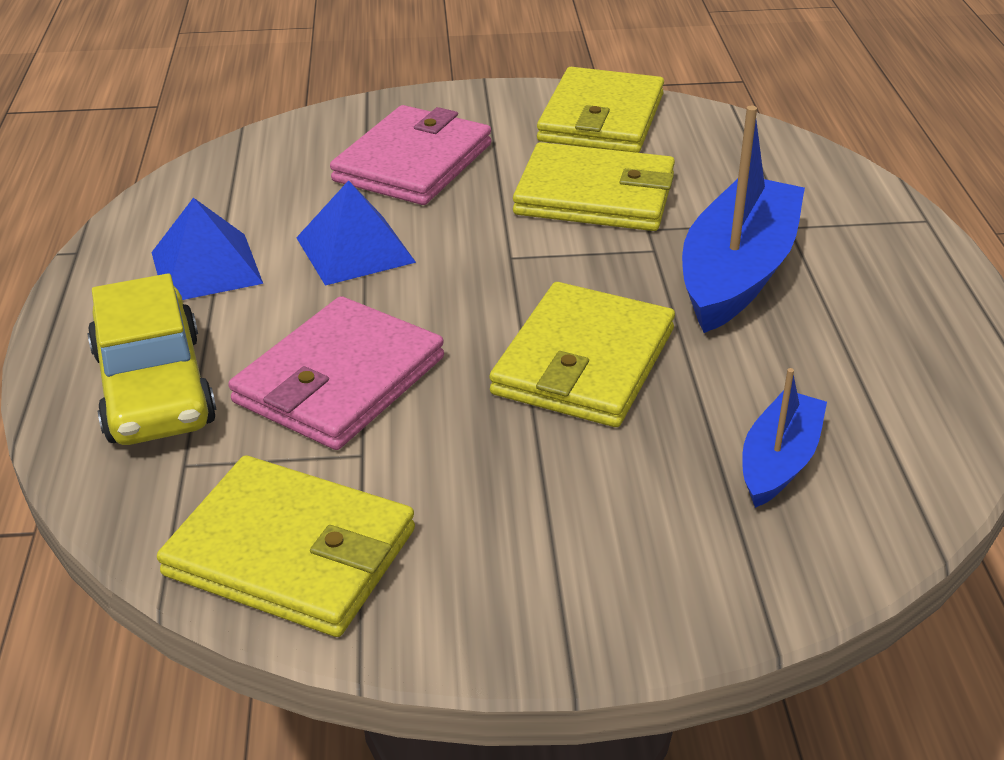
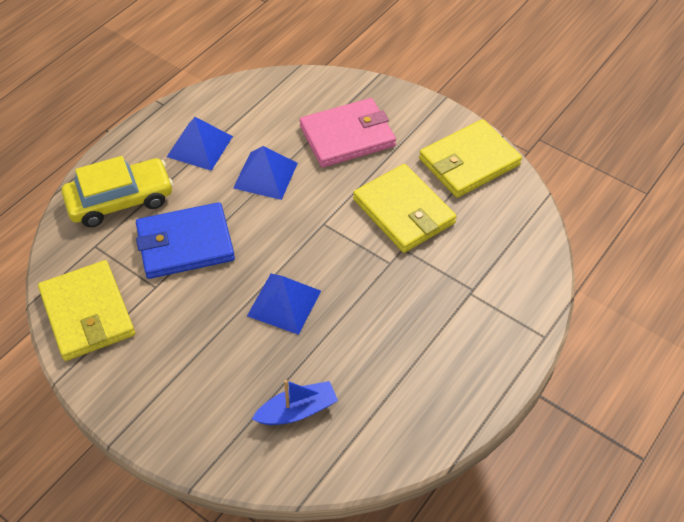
camera: 40 degrees right, 15 degrees up
(154, 388) = (120, 200): yellow car -> yellow car turned 135 degrees counterclockwise
(339, 380) = (185, 244): pink wallet -> blue wallet
(583, 362) = (284, 303): yellow wallet -> blue pyramid
(737, 273) = (409, 302): blue boat -> none

